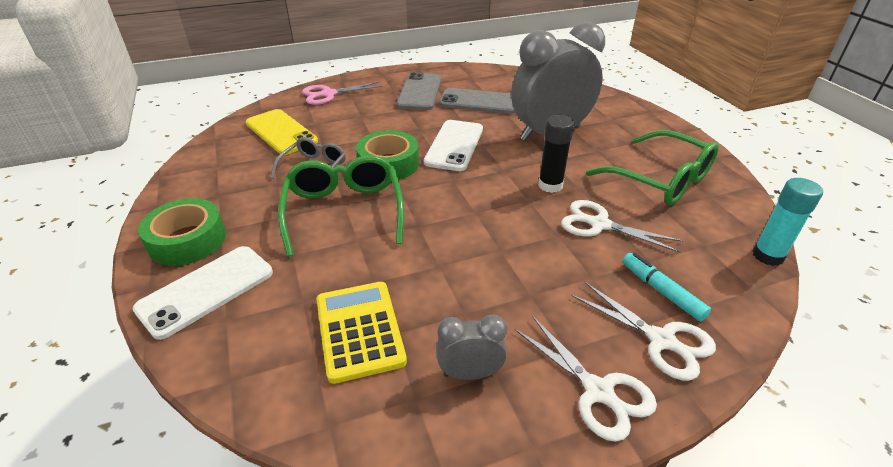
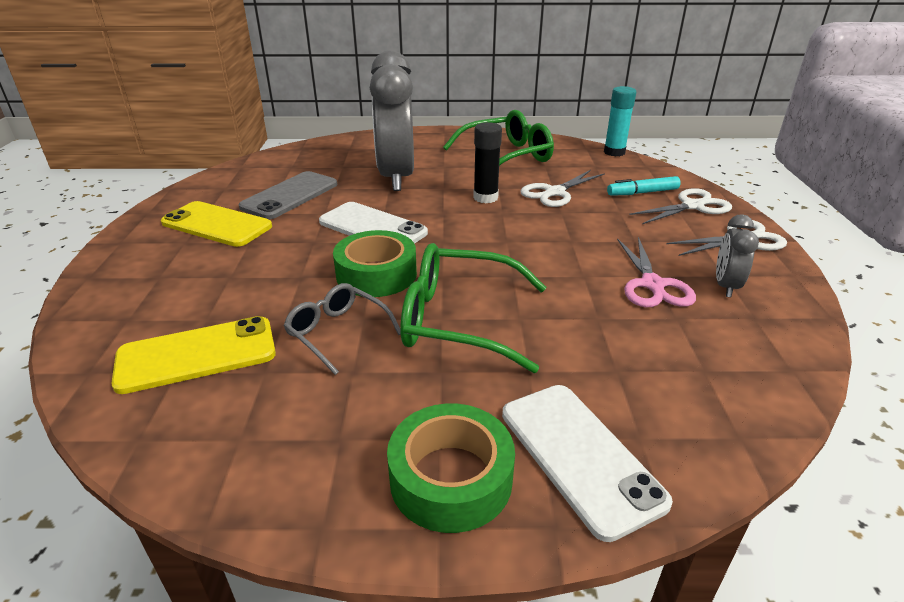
camera: 70 degrees left, 5 degrees down
(329, 94) = (122, 295): pink scissors -> pink scissors (652, 285)
(359, 330) = (670, 336): yellow calculator -> none
(419, 92) = (216, 225): grey phone -> yellow phone

